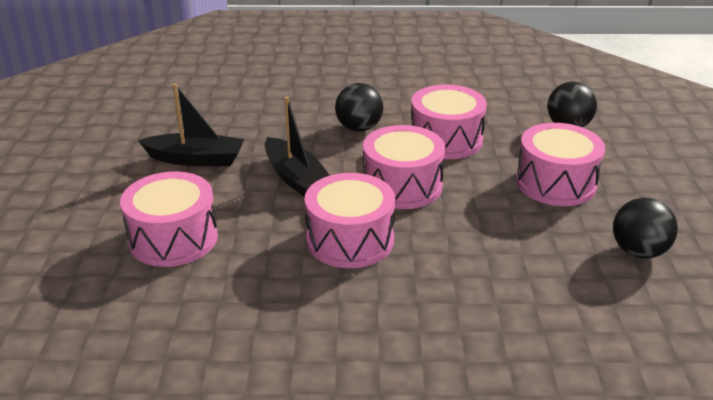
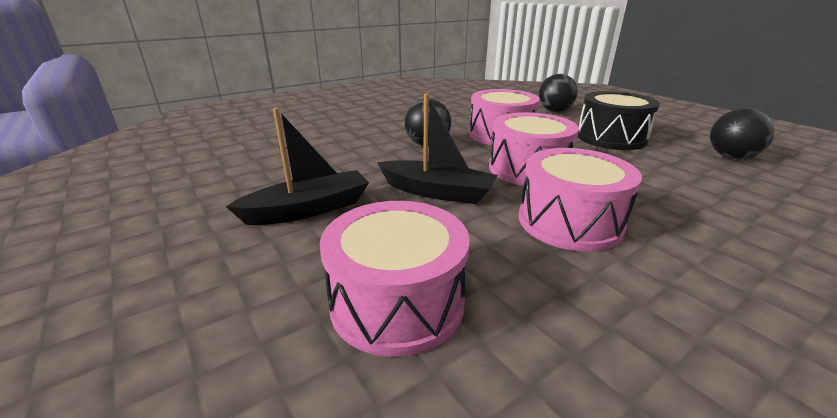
camera: 35 degrees left, 5 degrees down
(555, 183) = (611, 138): pink drum -> black drum

